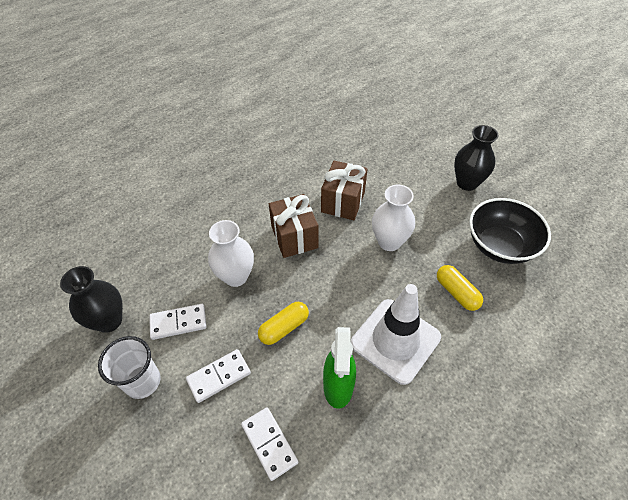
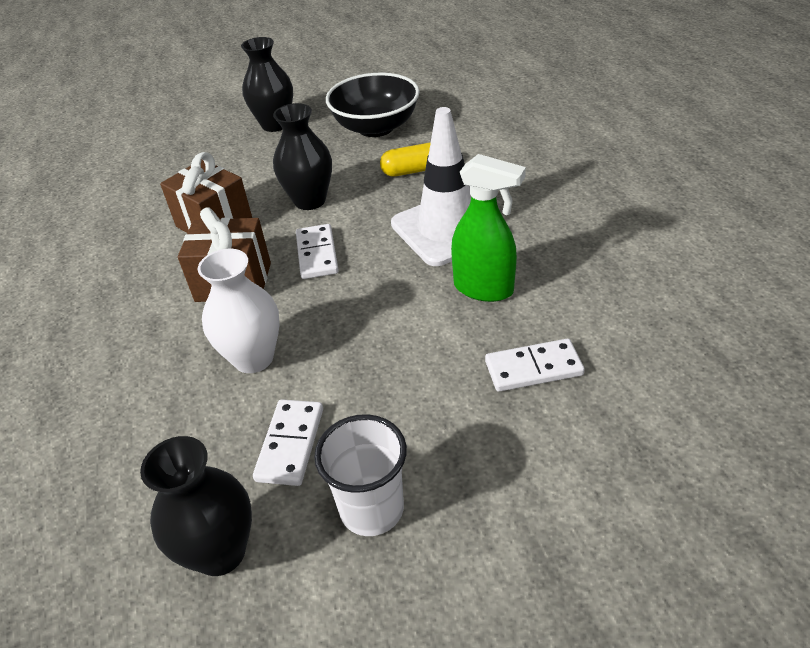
camera: 65 degrees left, 10 degrees down
(219, 376) = (412, 406): white domino -> white domino (317, 254)
(284, 328) = (373, 321): yellow capsule -> none
(389, 242) = (310, 201): white vase -> black vase

